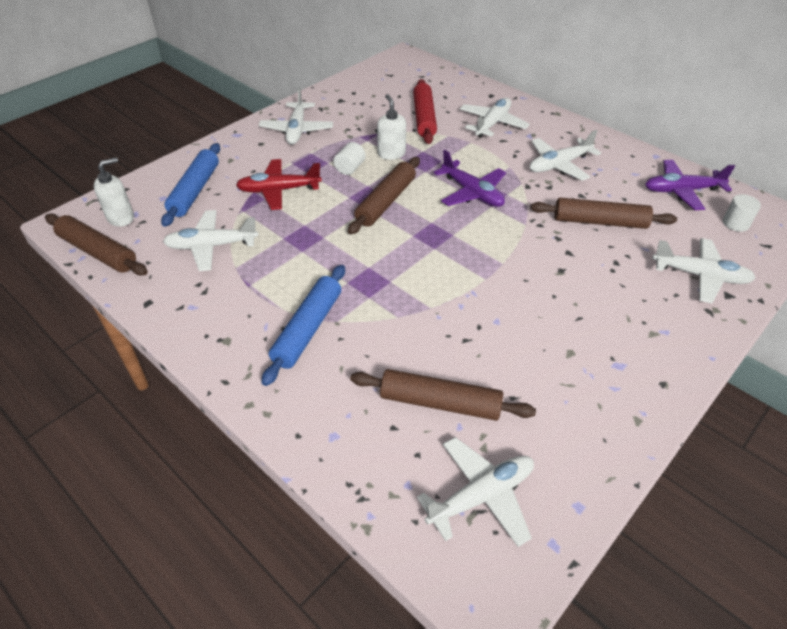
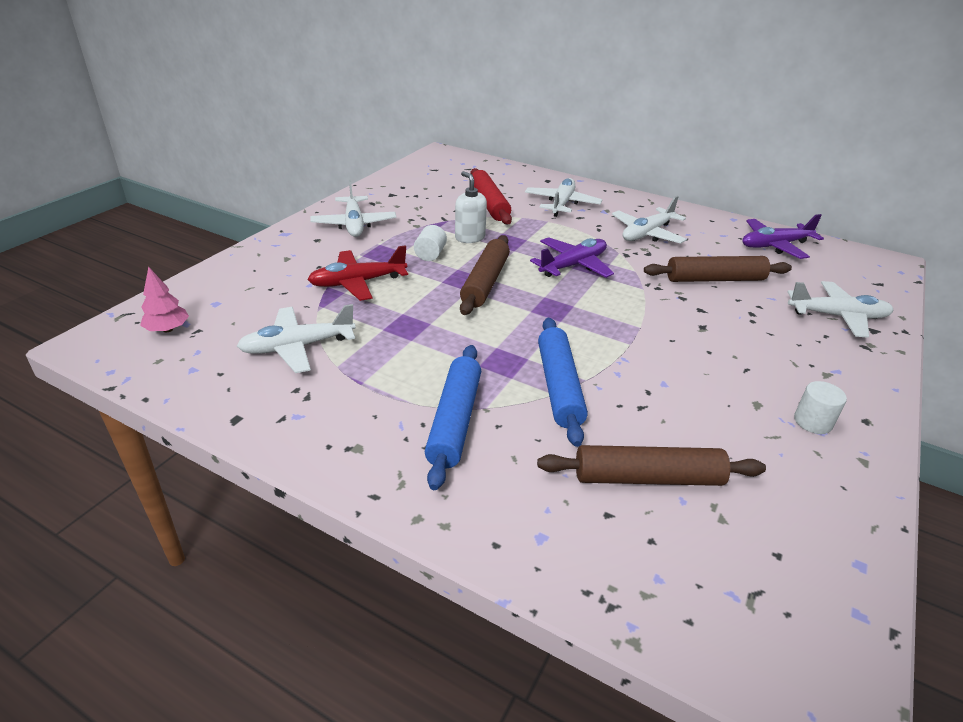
camera: 15 degrees left, 10 degrees down
(98, 252) = (147, 370): brown rolling pin -> none
(121, 218) = (167, 329): white soap dispenser -> pink tree
(195, 191) = (254, 292): blue rolling pin -> blue rolling pin (559, 386)
(472, 193) = (573, 265): purple plane -> purple plane turned 75 degrees counterclockwise
(481, 496) = (749, 574): white plane -> none
(735, 223) = (840, 268): white cylinder -> white cylinder (812, 422)

